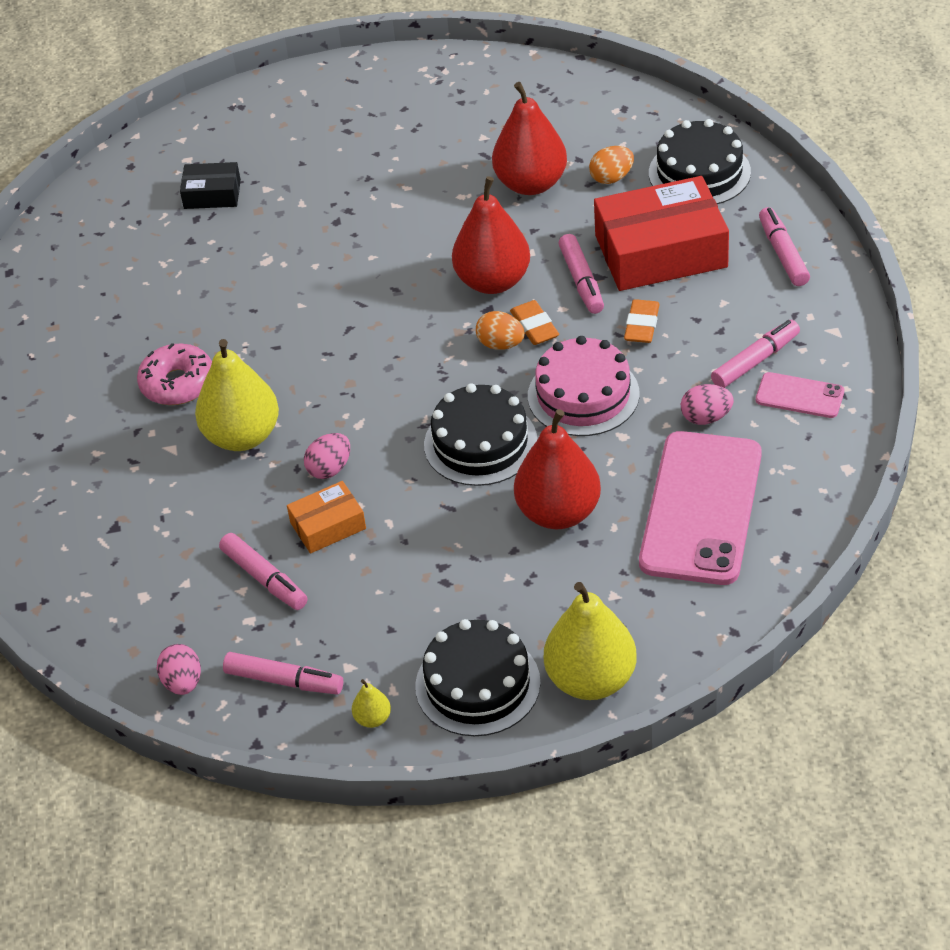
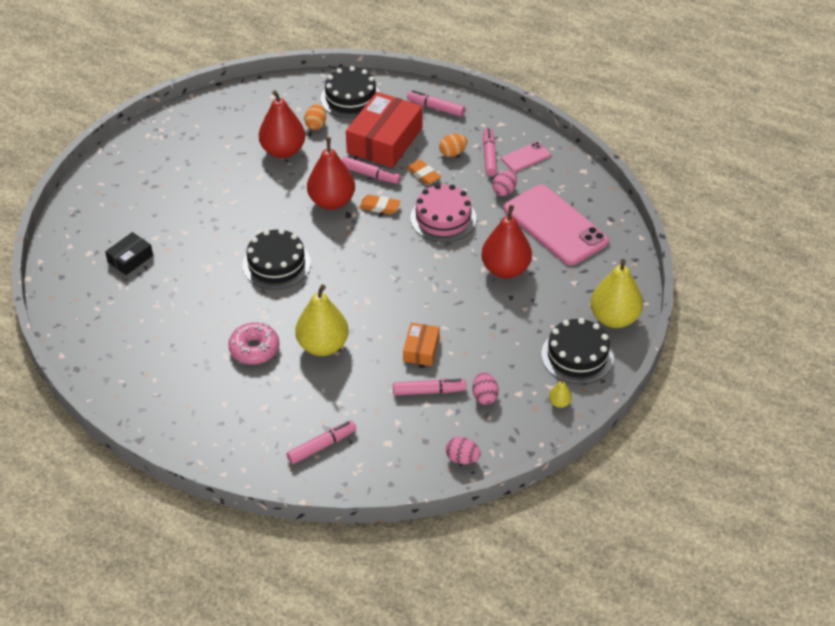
camera: 55 degrees left, 0 degrees up
(284, 681) = (502, 421): pink marker -> pink marker (322, 446)
(330, 469) = (384, 327): pink egg -> pink egg (484, 396)
(480, 443) = (431, 268): black cake -> black cake (276, 264)
(500, 344) = (377, 224): orange egg -> orange egg (452, 153)

